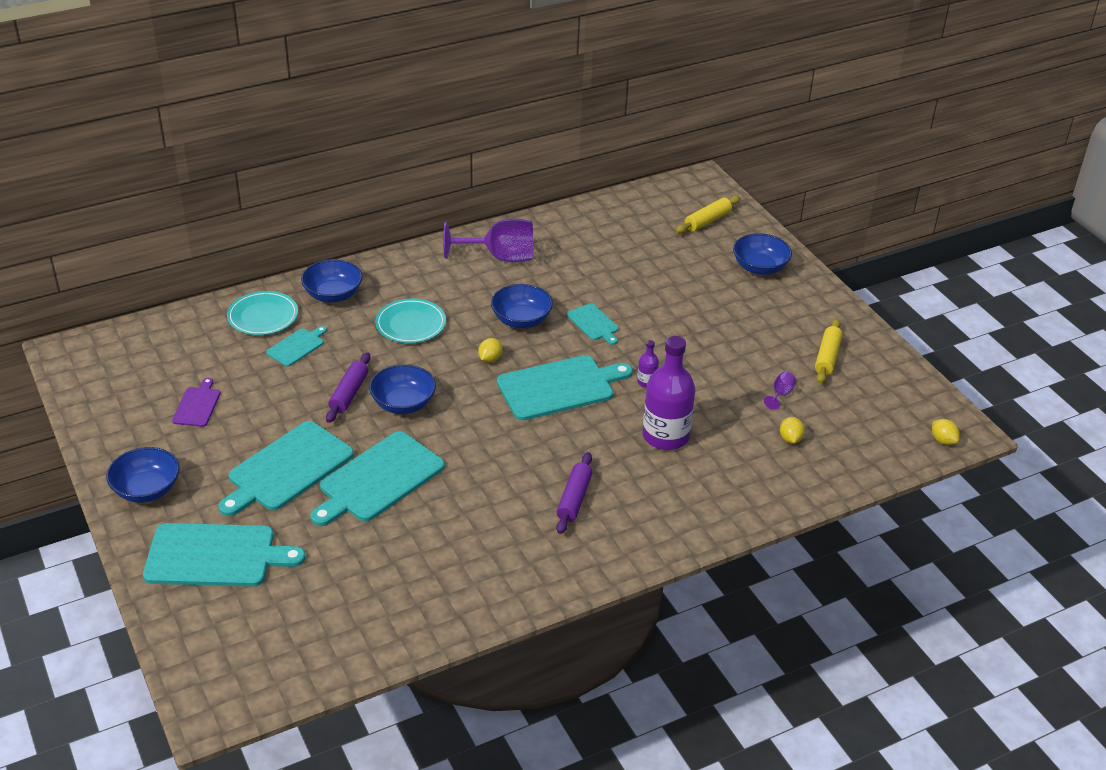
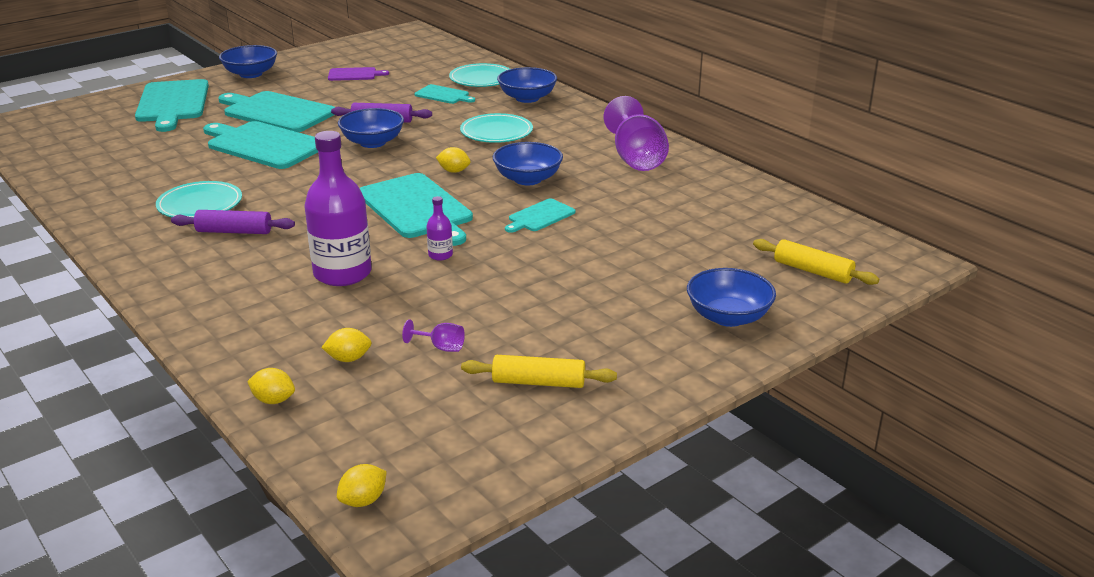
camera: 80 degrees right, 10 degrees down
(509, 523) = (200, 204): none -> turquoise plate
(838, 476) = (273, 400): none -> yellow lemon

